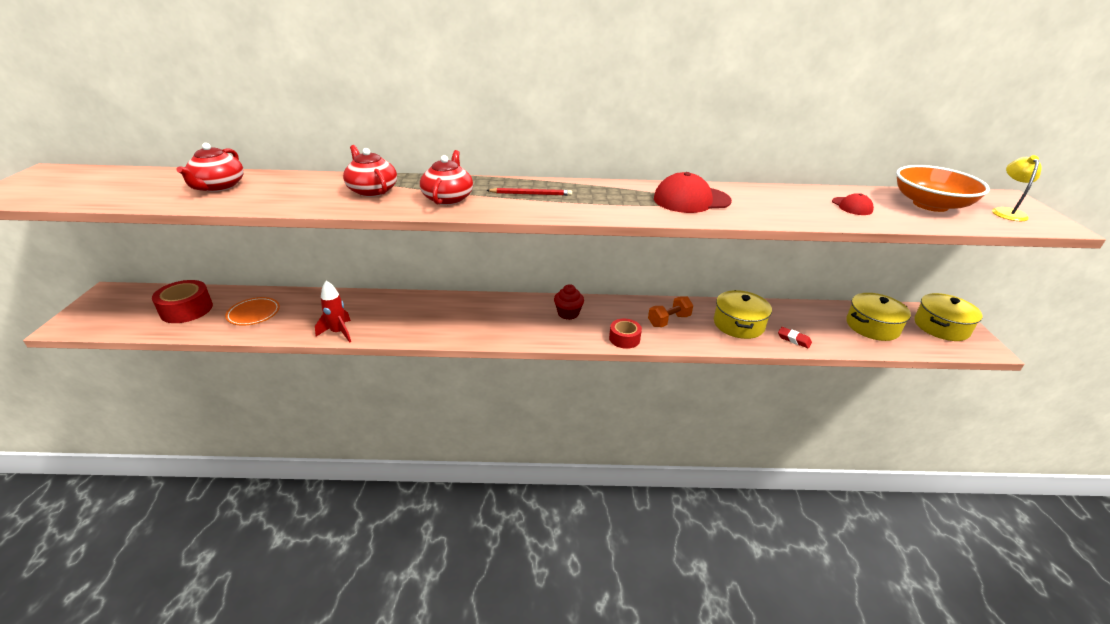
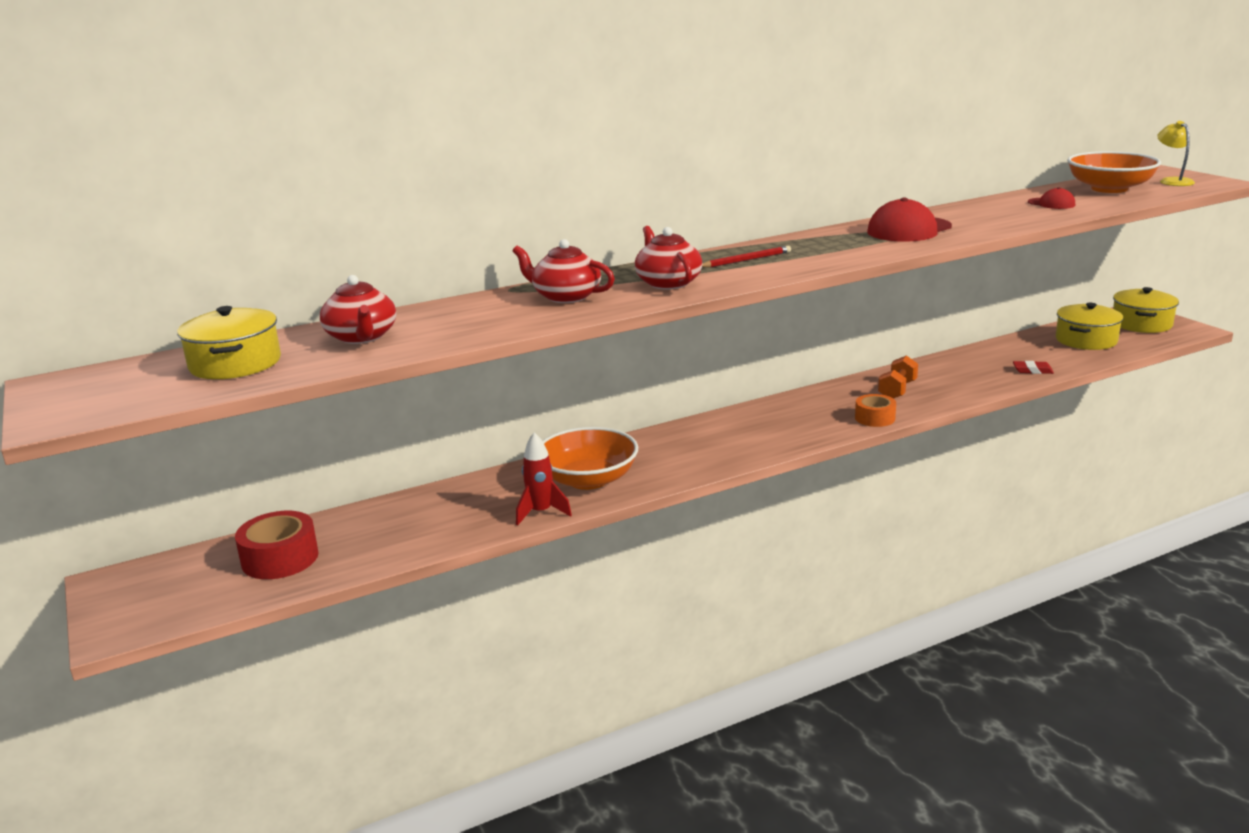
camera: 25 degrees left, 10 degrees down
(254, 314) = (390, 532): orange plate -> none
(393, 318) = (588, 479): none -> orange bowl
(568, 313) = (785, 415): red cupcake -> none
(624, 339) = (875, 418): red tape -> orange tape
(738, 324) = (967, 373): yellow pot -> yellow pot (235, 363)

